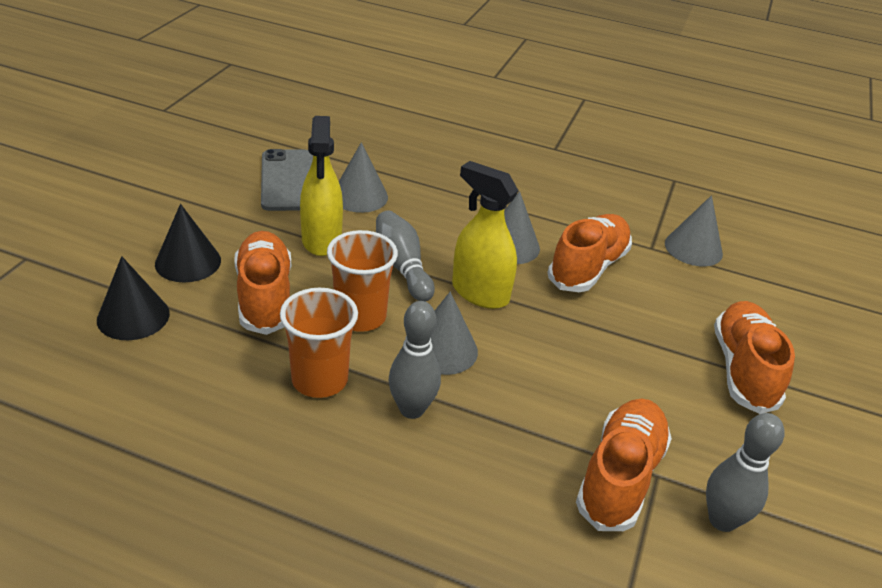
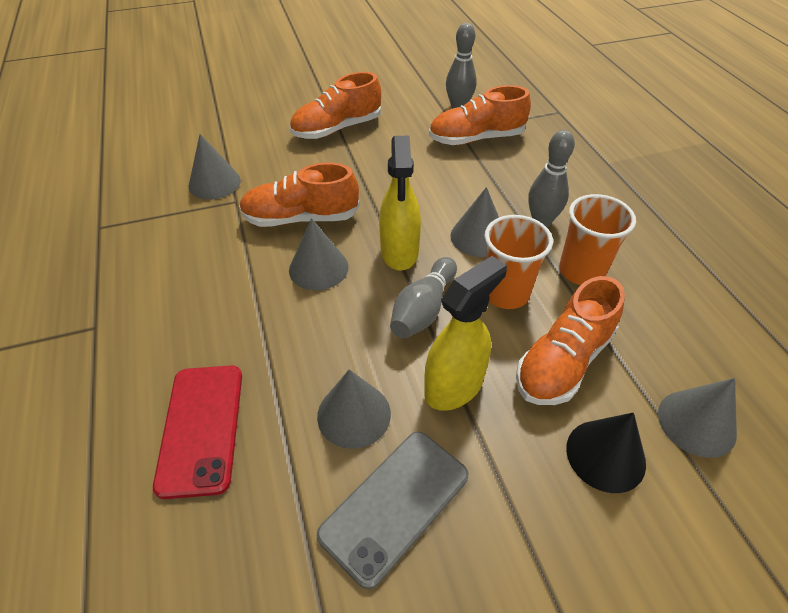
camera: 125 degrees left, 10 degrees up
(133, 316) = (696, 423): black cone -> grey cone
(423, 151) = (201, 428): none -> red phone

